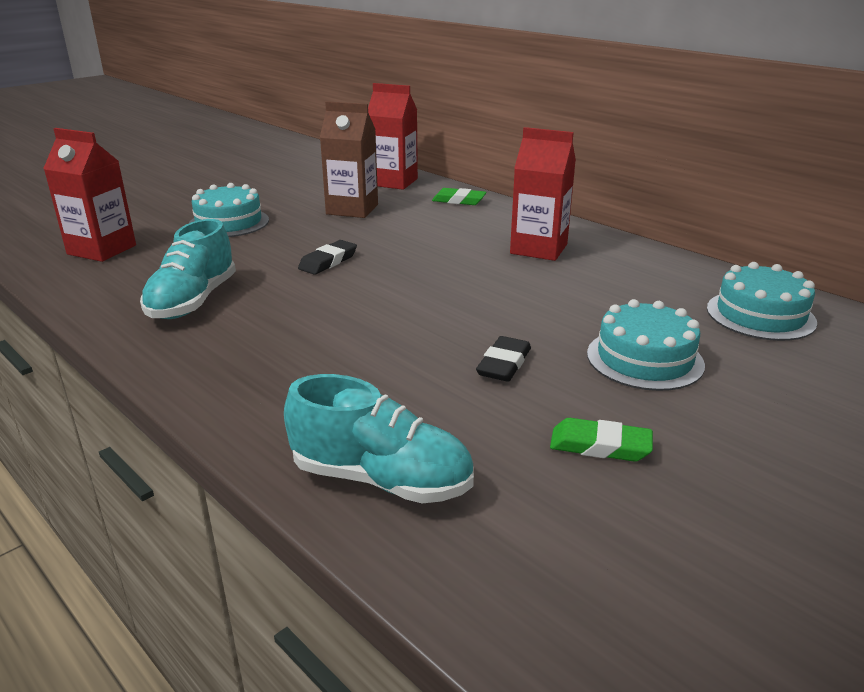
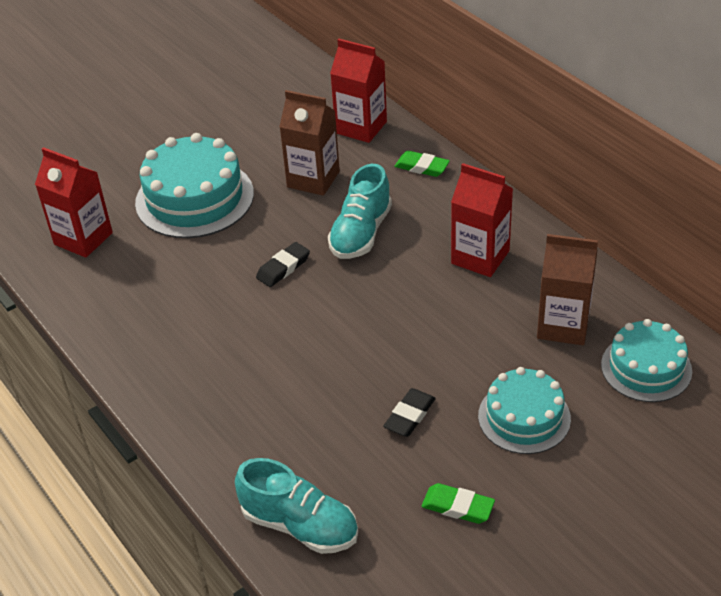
camera: 10 degrees right, 15 degrees up
(193, 301) = (167, 320): turquoise shoe -> turquoise shoe (361, 233)
(229, 222) = (194, 198): turquoise cake -> turquoise cake, size x1.57
(650, 289) = (563, 325): none -> brown carton

